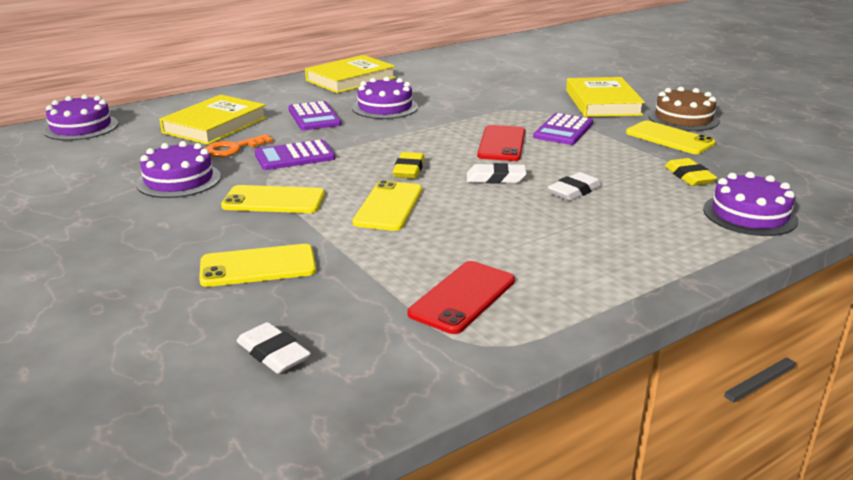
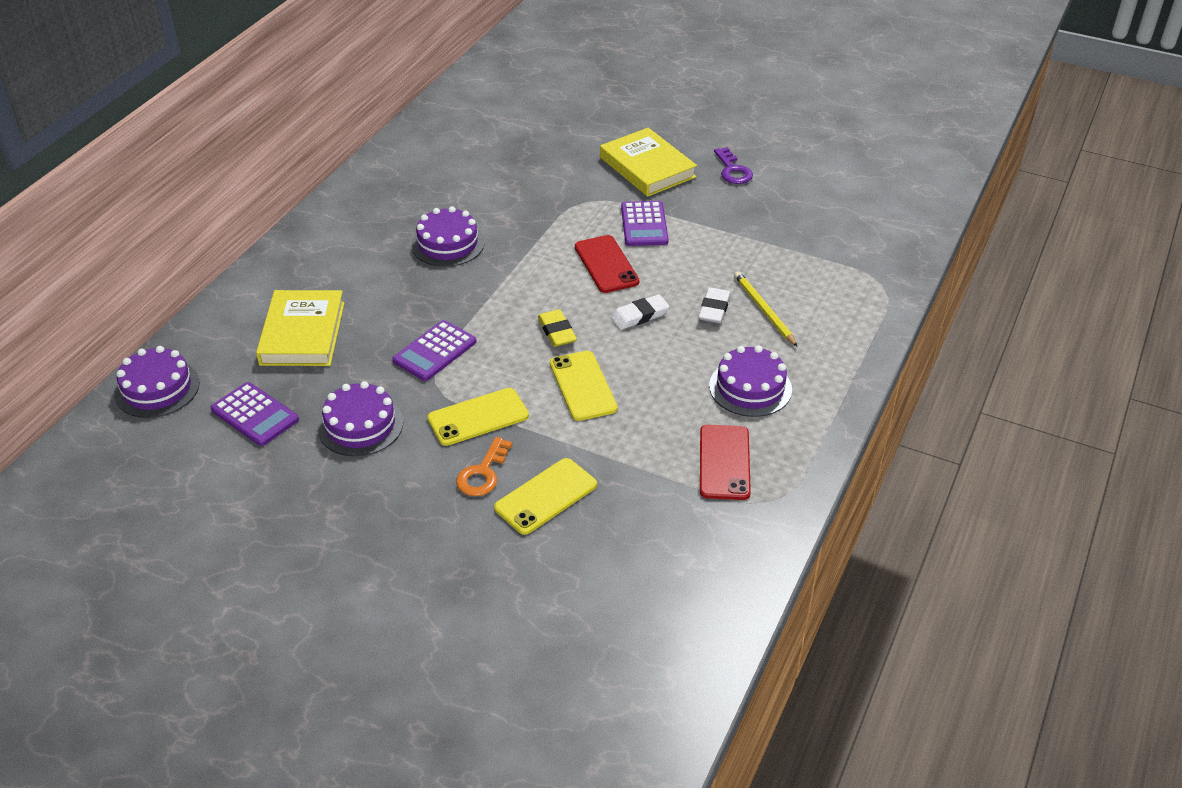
camera: 30 degrees left, 15 degrees up
(233, 148) = (362, 362): orange key -> orange key (483, 473)
(273, 353) = (643, 570): white eraser -> none
(314, 117) = (391, 284): purple calculator -> purple calculator (255, 415)
(350, 79) = (364, 205): yellow book -> none
(626, 203) = (764, 310): none -> yellow pencil
(669, 138) = (740, 206): yellow phone -> none
(683, 118) = (733, 170): brown cake -> purple key
(689, 176) = (788, 256): yellow eraser -> none
(749, 214) = (858, 289): purple cake -> purple cake (750, 387)

